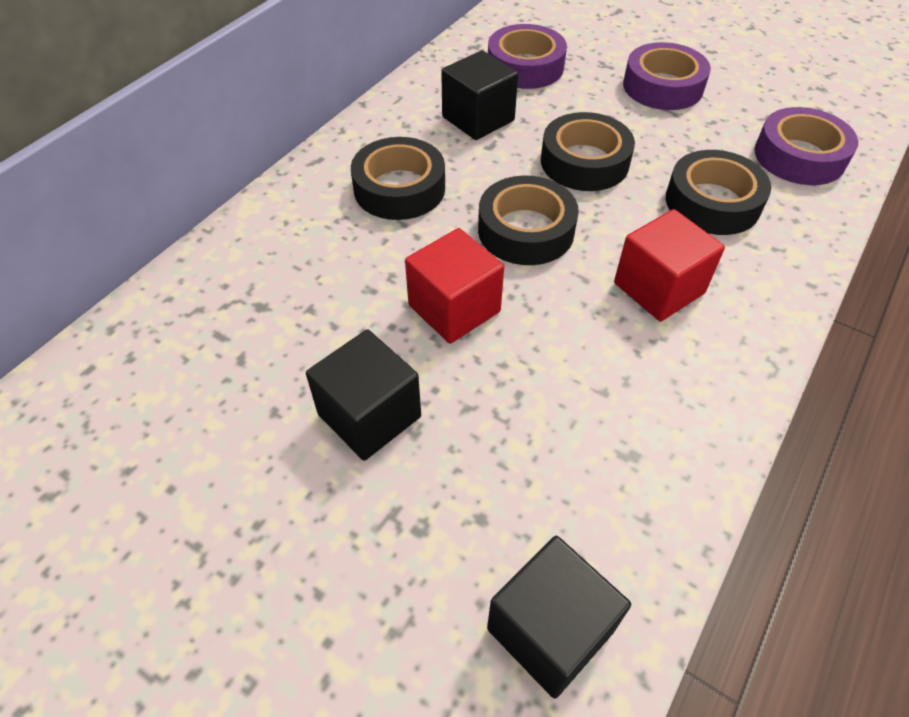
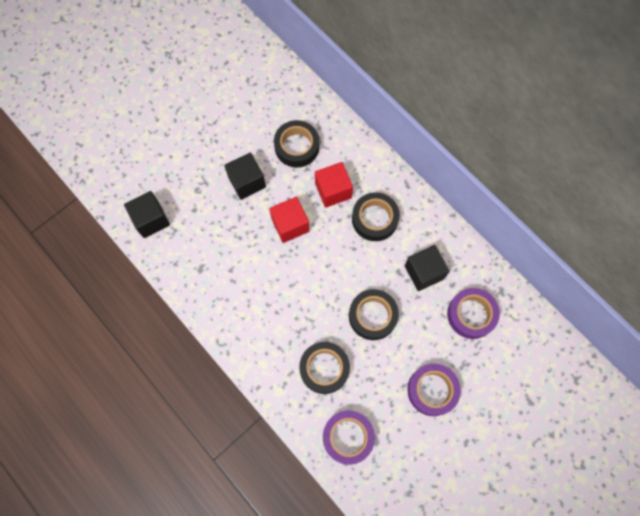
camera: 105 degrees right, 20 degrees up
(526, 230) = (329, 269): black tape -> black tape (297, 147)
(659, 288) = (276, 315): red cube -> red cube (333, 190)

